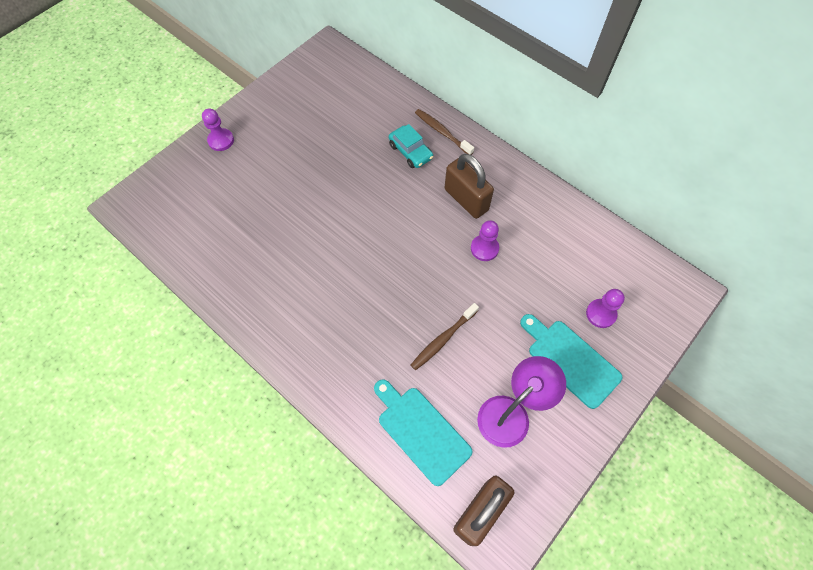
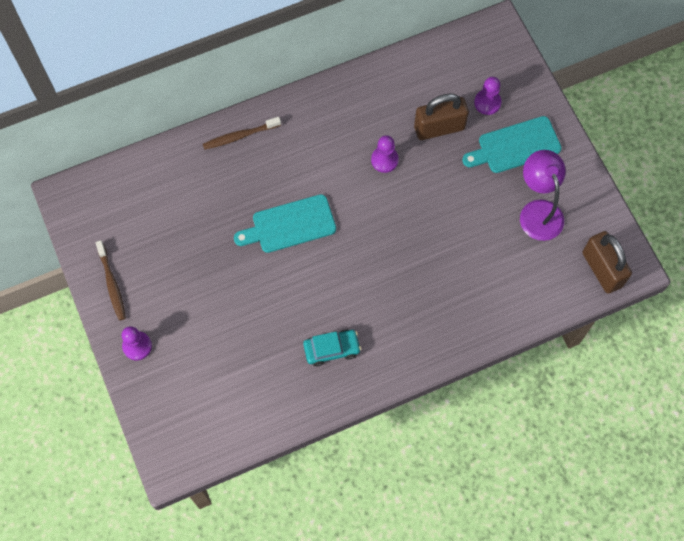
camera: 65 degrees left, 5 degrees up
(410, 151) = (248, 174): turquoise car -> turquoise car (332, 349)
(421, 432) = (523, 284): turquoise cutting board -> turquoise cutting board (290, 225)
(443, 339) = (453, 232): brown toothbrush -> brown toothbrush (112, 284)
(466, 199) = (327, 151): brown padlock -> brown padlock (439, 128)

